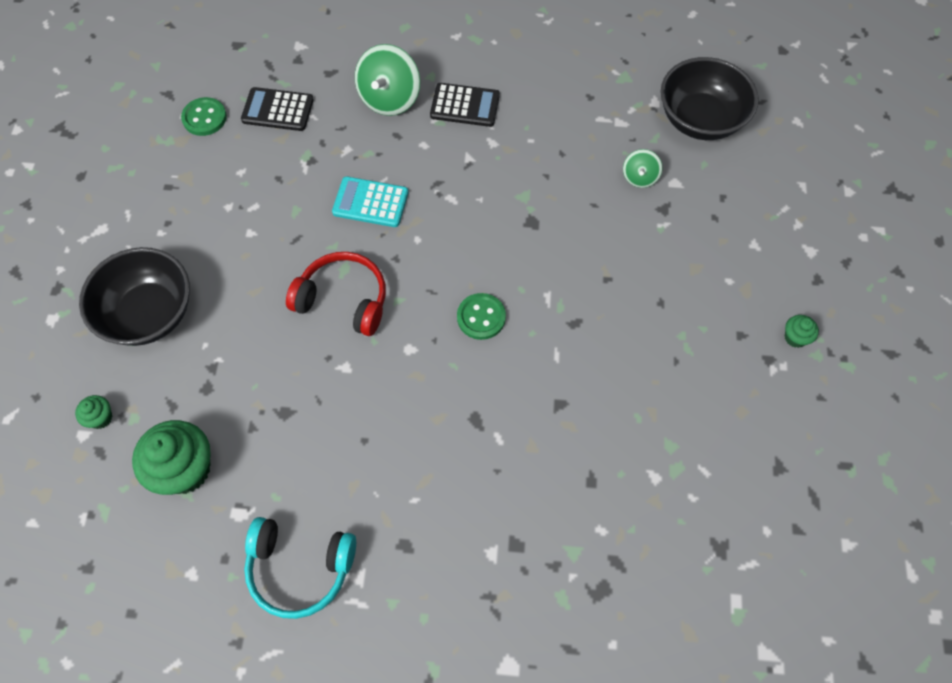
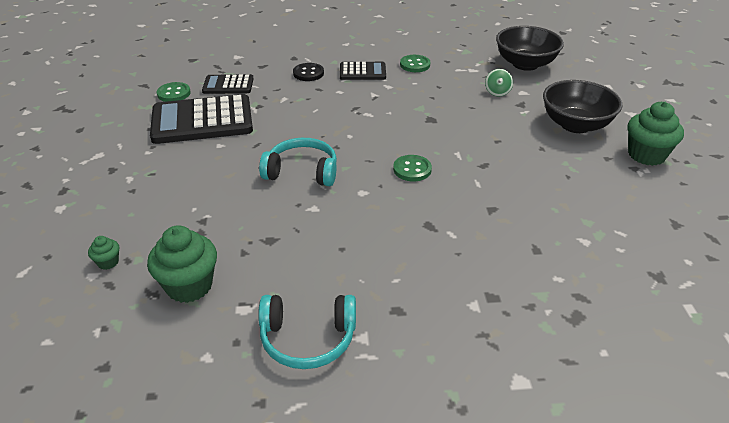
camera: 10 degrees left, 25 degrees down
(149, 313) = (144, 196): black bowl -> black bowl (575, 125)
(234, 181) = (202, 121): none -> black calculator
(343, 300) = (302, 172): red headphones -> turquoise headphones
(370, 202) = (309, 121): turquoise calculator -> none
(389, 98) = (308, 73): green spinning top -> black button
(541, 99) = (415, 65): none -> green button
(795, 337) = (646, 155): green cupcake -> green cupcake, size x2.14

